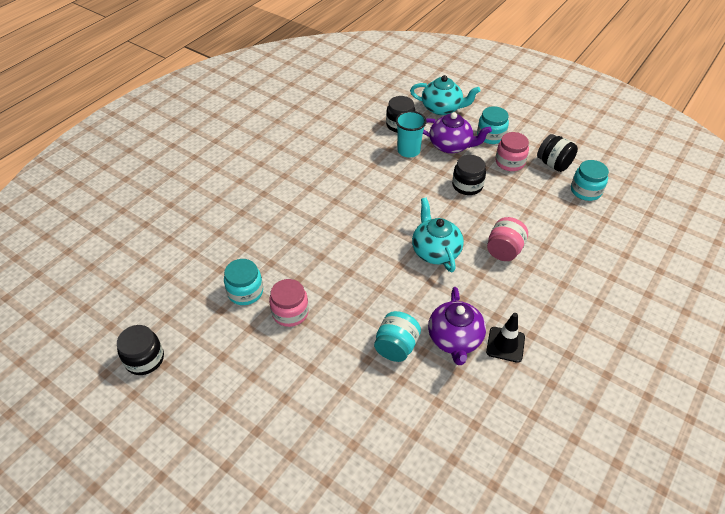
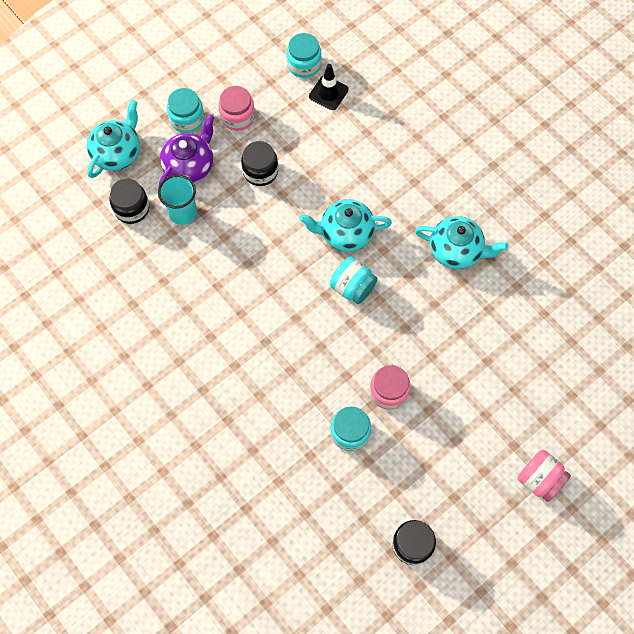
camera: 75 degrees left, 20 degrees up
(396, 347) = (452, 303): turquoise jar -> turquoise jar (352, 287)
(455, 339) = (456, 250): purple teapot -> turquoise teapot
(504, 250) = (362, 170): pink jar -> pink jar (539, 479)
(505, 344) = (472, 210): black traffic cone -> black traffic cone (328, 93)
(553, 164) = (255, 76): black jar -> none

